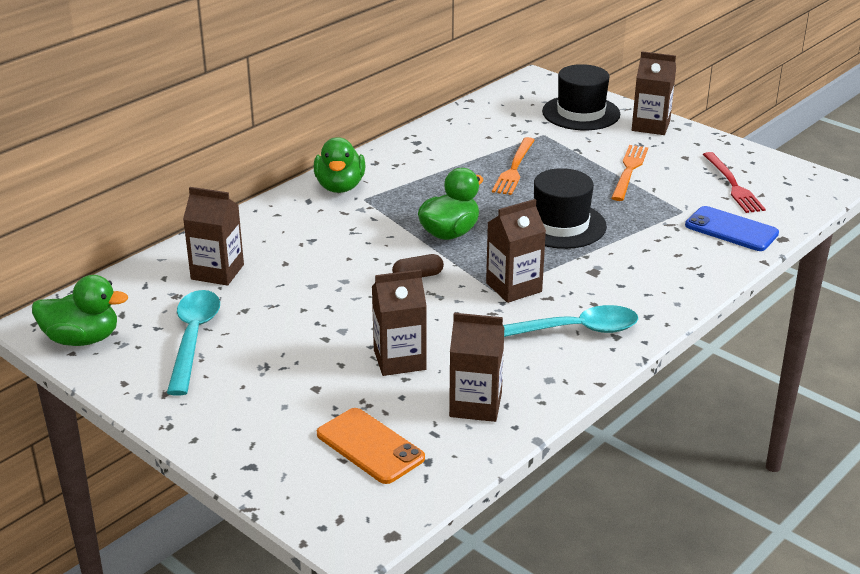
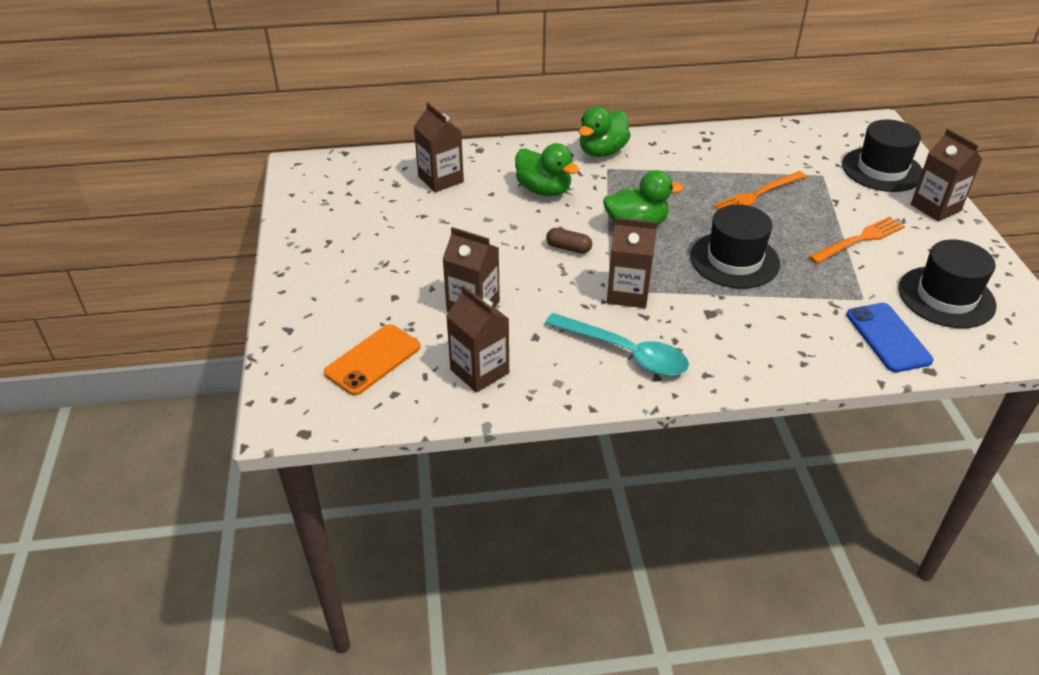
camera: 40 degrees right, 10 degrees up
(82, 339) = (307, 188): green duck -> green duck (544, 190)
(193, 339) = (367, 220): turquoise spoon -> none
(370, 446) = (373, 360): orange phone -> orange phone turned 45 degrees clockwise
(732, 185) = (946, 297): red fork -> black hat

